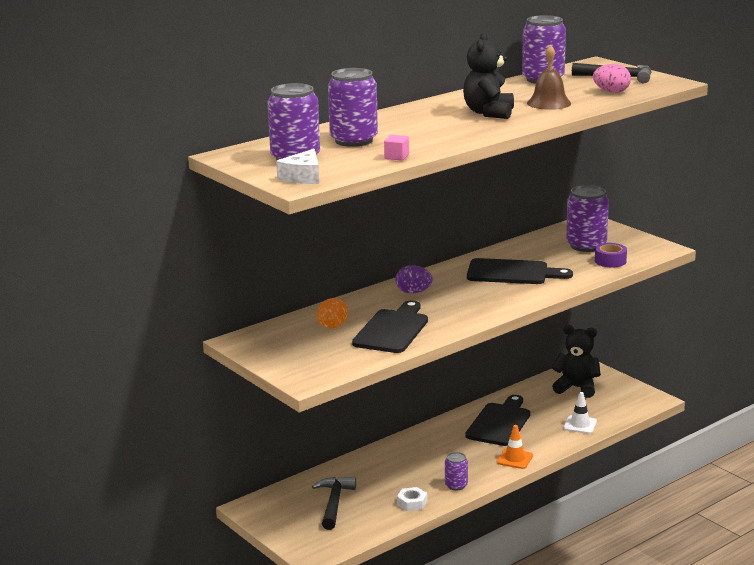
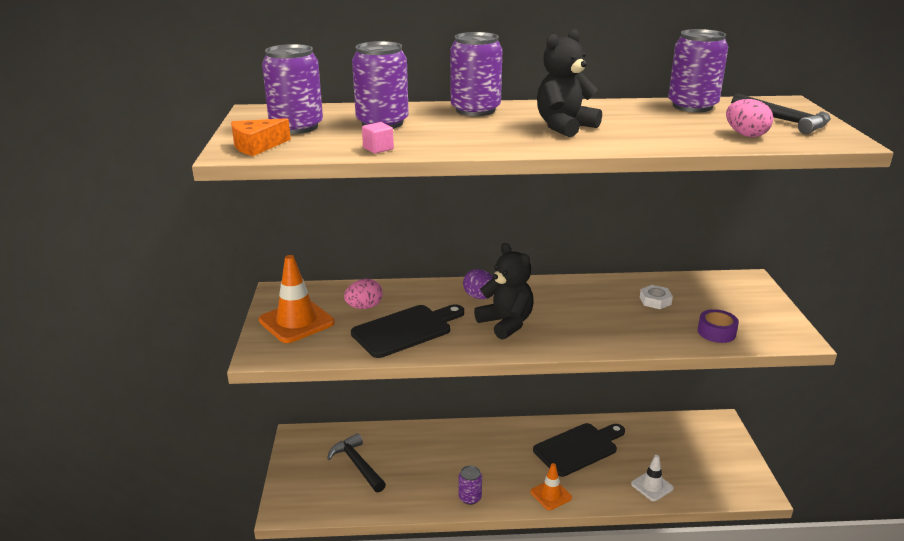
camera: 35 degrees right, 5 degrees up
(294, 353) = (296, 321): none -> orange traffic cone
(303, 177) = (257, 146): white cheese -> orange cheese
(332, 327) = (364, 307): orange egg -> pink egg
(334, 503) = (357, 464): black hammer -> black hammer turned 75 degrees counterclockwise
(412, 503) = (414, 497): white nut -> white nut (655, 301)
(512, 273) = (597, 309): black cutting board -> none
(549, 103) = (649, 131): brown bell -> none
(576, 388) = (690, 442): black teddy bear -> black teddy bear (506, 323)
(586, 245) = (712, 305): purple can -> purple can (475, 110)

